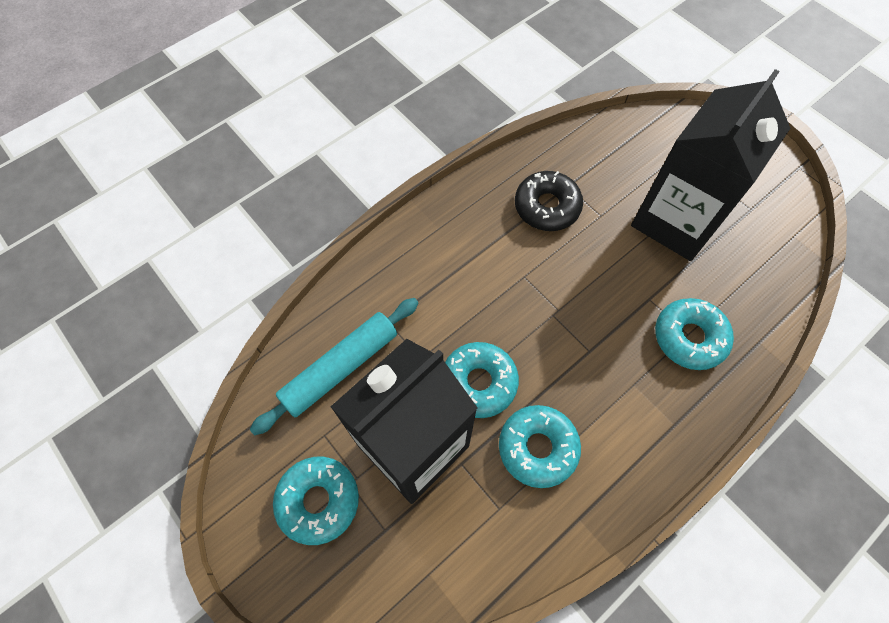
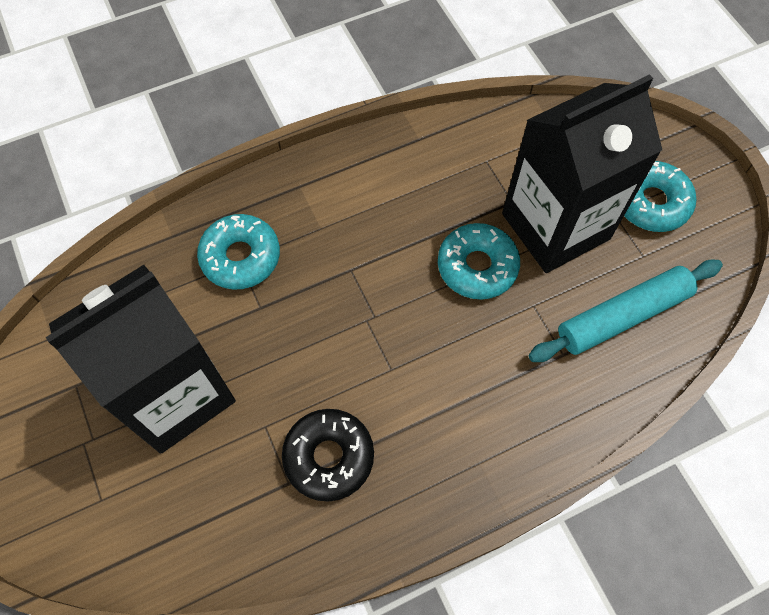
camera: 165 degrees left, 0 degrees up
(537, 448) = (436, 197): turquoise donut -> none

